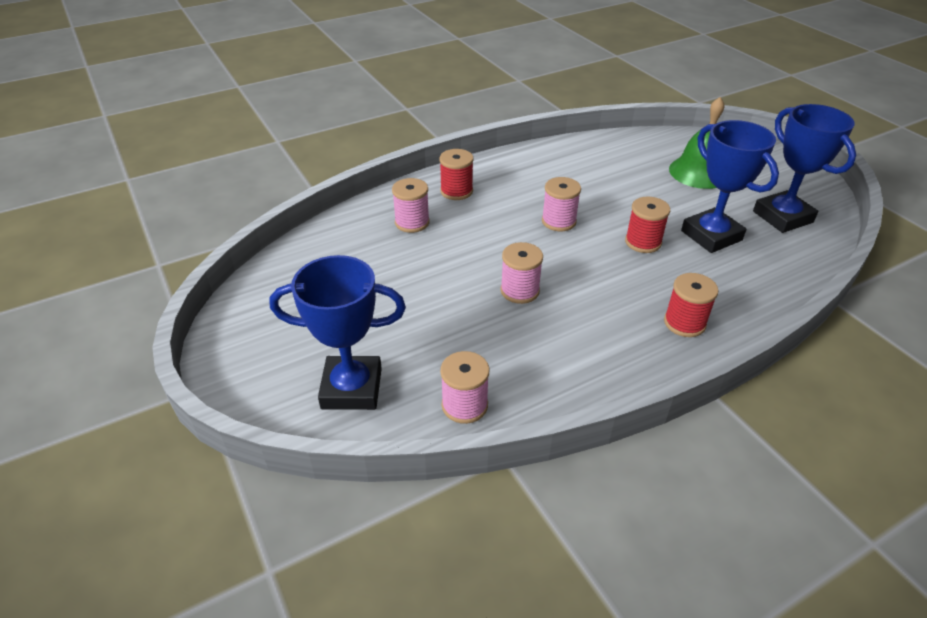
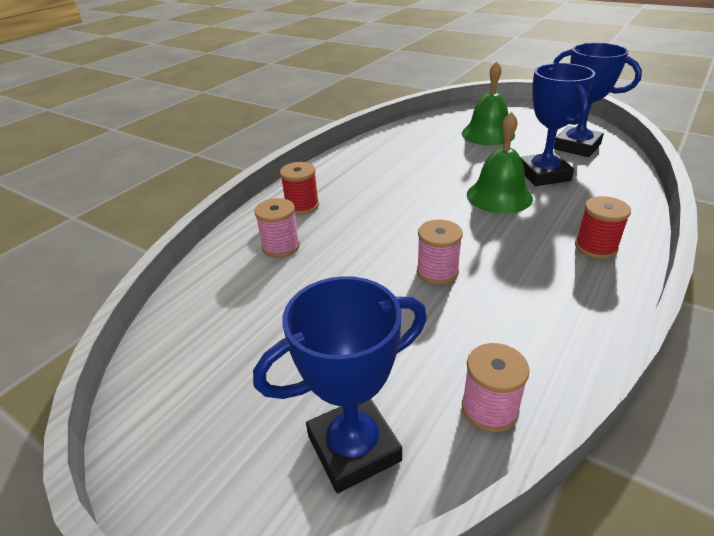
camera: 25 degrees left, 5 degrees down
(558, 221) = (416, 202): pink spool -> none
(643, 242) = (499, 196): red spool -> green bell
(711, 235) = (543, 175): blue trophy -> blue trophy turned 45 degrees clockwise

